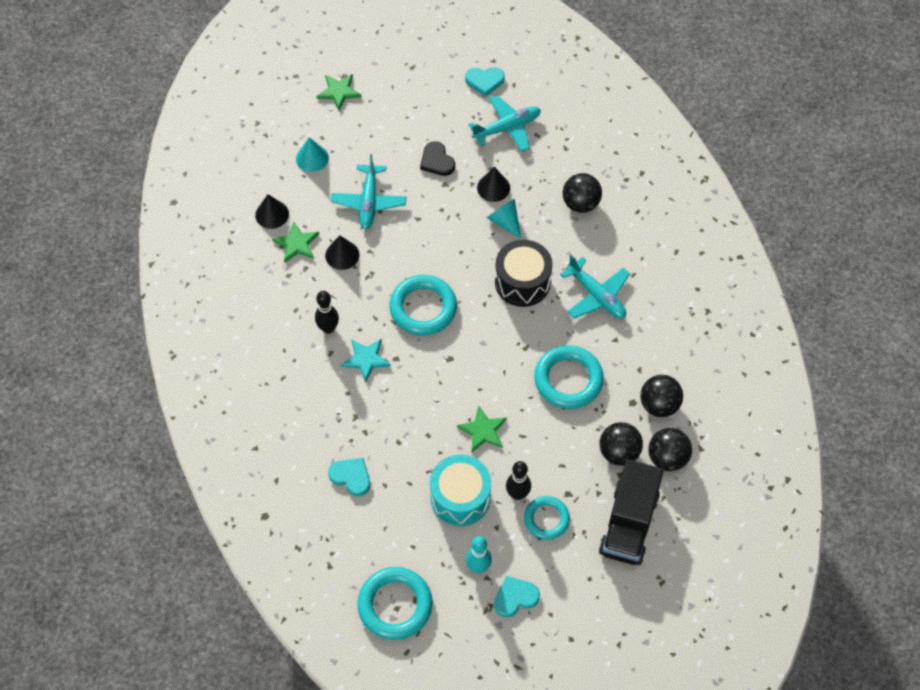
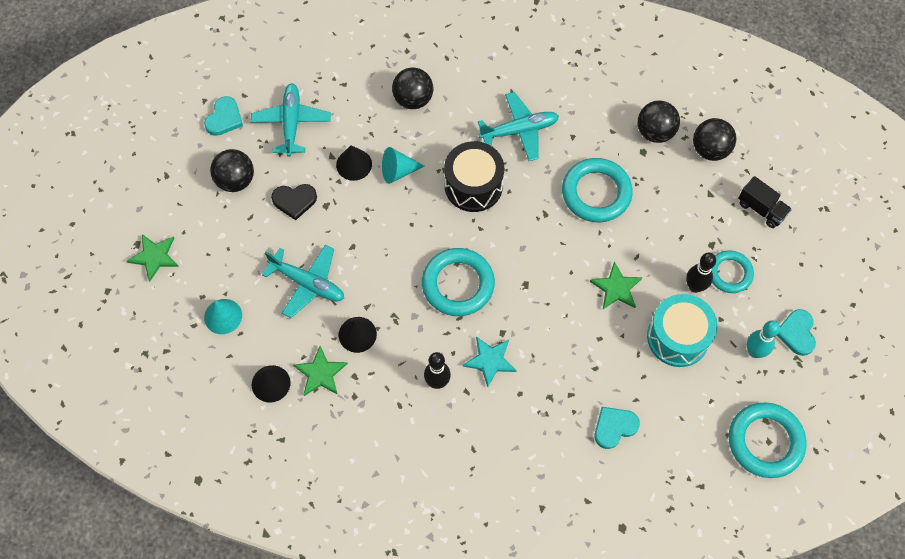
camera: 65 degrees left, 5 degrees up
(619, 452) = (688, 185): black ball -> black ball (235, 180)
(628, 524) = (761, 209): black truck -> black truck, size x0.55

